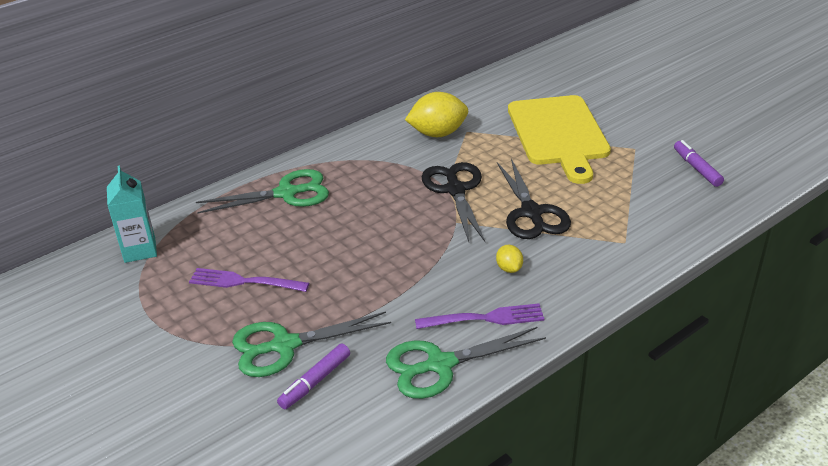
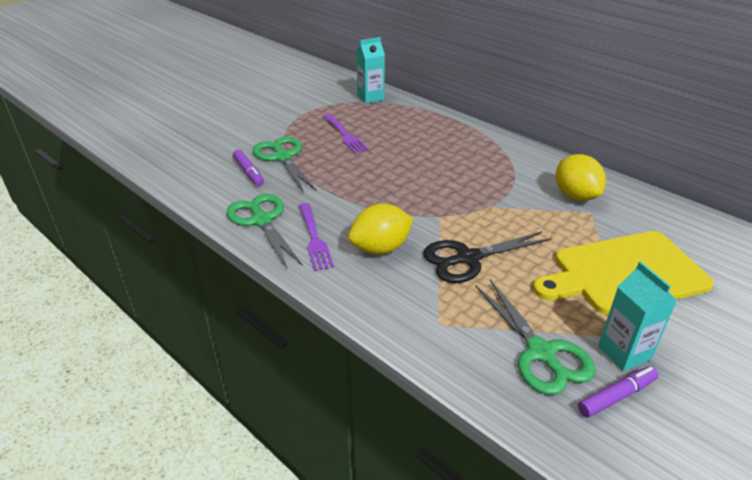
camera: 80 degrees right, 0 degrees up
(244, 282) = (345, 135): purple fork -> purple fork turned 150 degrees clockwise
(286, 193) = (450, 136): green scissors -> green scissors (541, 353)
(315, 381) = (248, 172): purple marker -> purple marker turned 150 degrees counterclockwise
(455, 190) = (487, 212): black scissors -> none
(509, 268) = (380, 248): yellow lemon -> yellow lemon, size x2.06
(652, 155) = (624, 352): none -> turquoise carton

